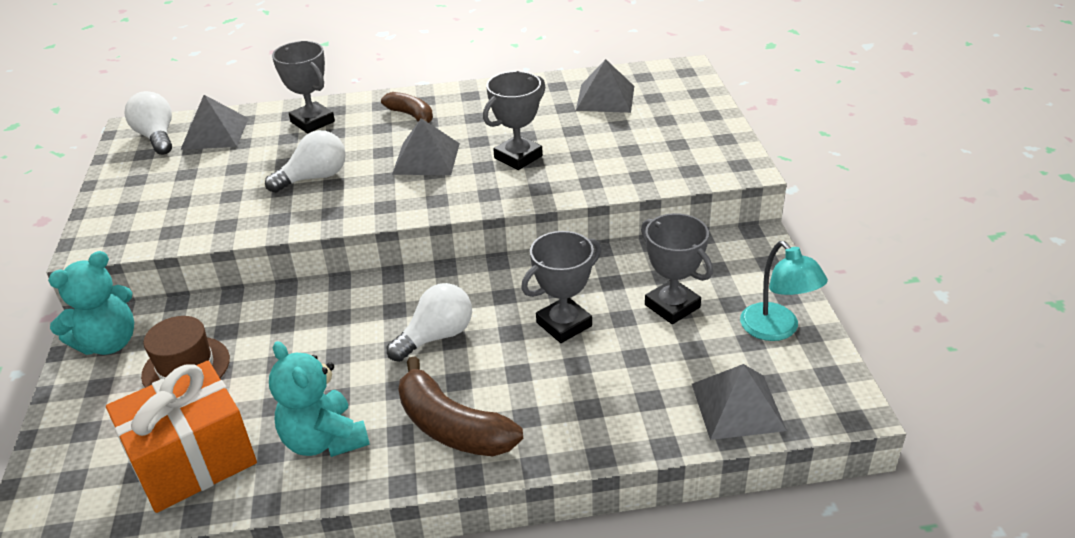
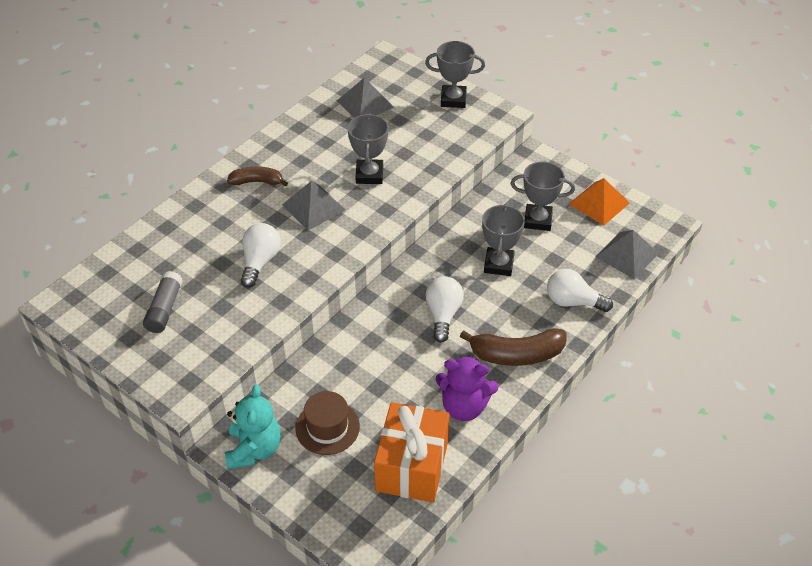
camera: 45 degrees left, 10 degrees up
(157, 137) = (89, 299): white light bulb -> white light bulb (572, 302)
(190, 173) = (165, 309): none -> grey glue stick
(215, 133) = (132, 271): grey pyramid -> none
(312, 122) = (193, 223): grey trophy -> grey trophy (453, 99)
(324, 440) = (464, 406): turquoise teddy bear -> purple teddy bear
(776, 330) = (599, 203): turquoise lamp -> orange pyramid

